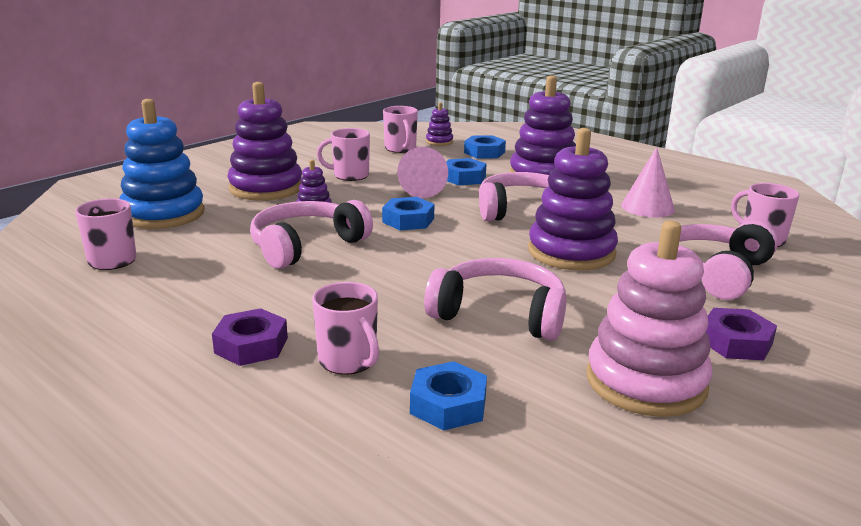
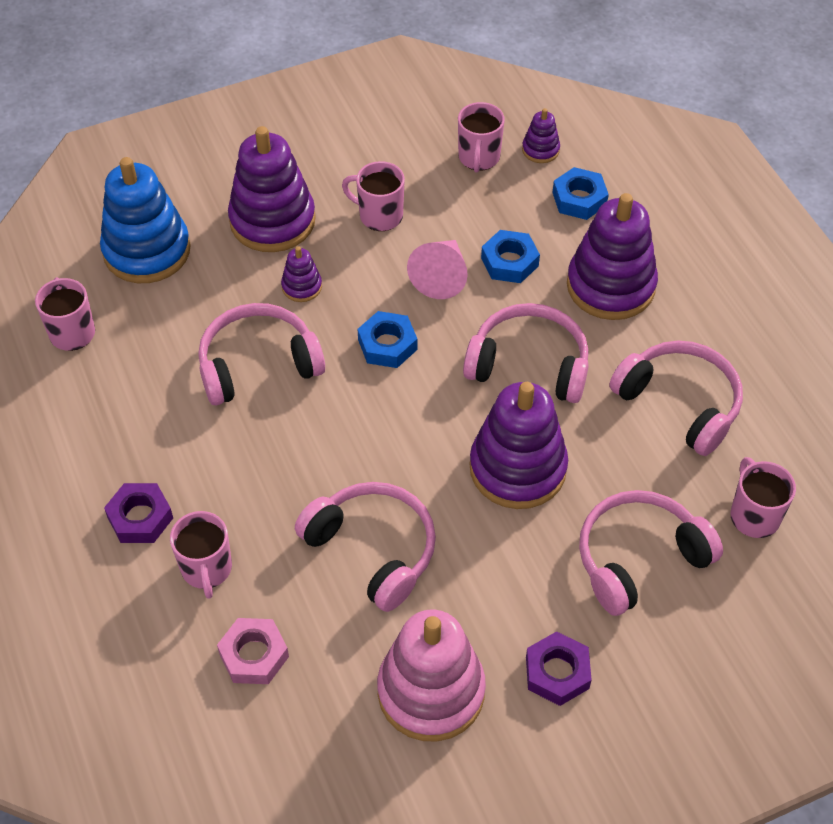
camera: 25 degrees right, 30 degrees up
(448, 404) = (254, 655): blue nut -> pink nut
(647, 207) = (680, 403): pink cone -> pink headphones

